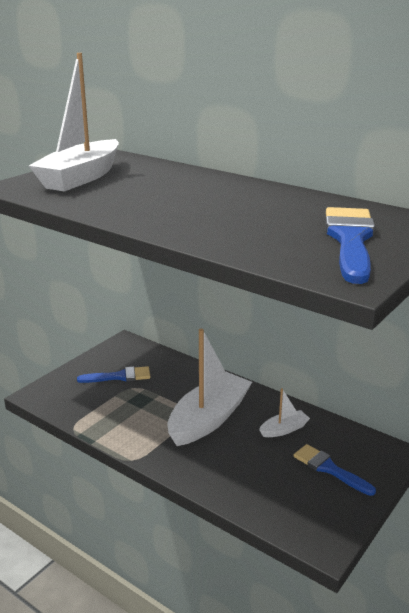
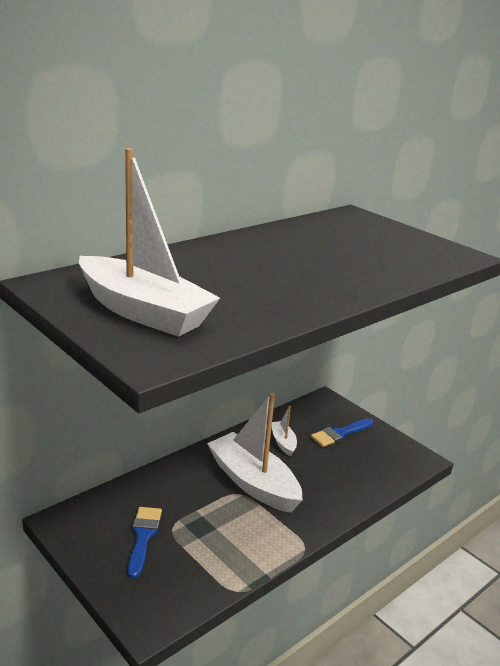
camera: 80 degrees left, 0 degrees up
(350, 240) = (387, 240): blue brush -> none

